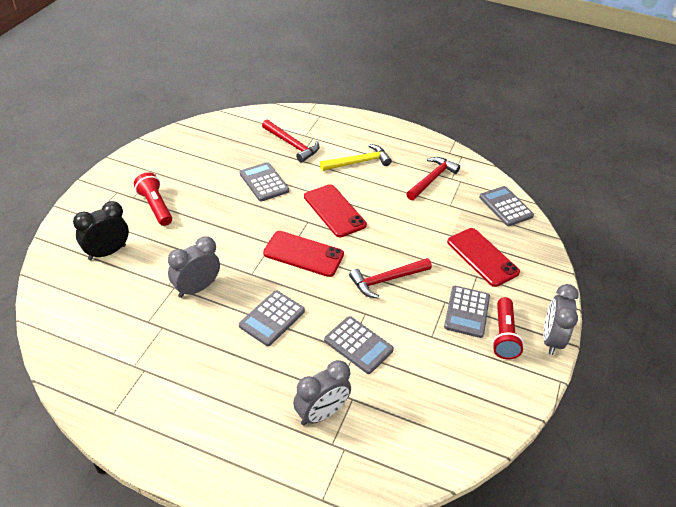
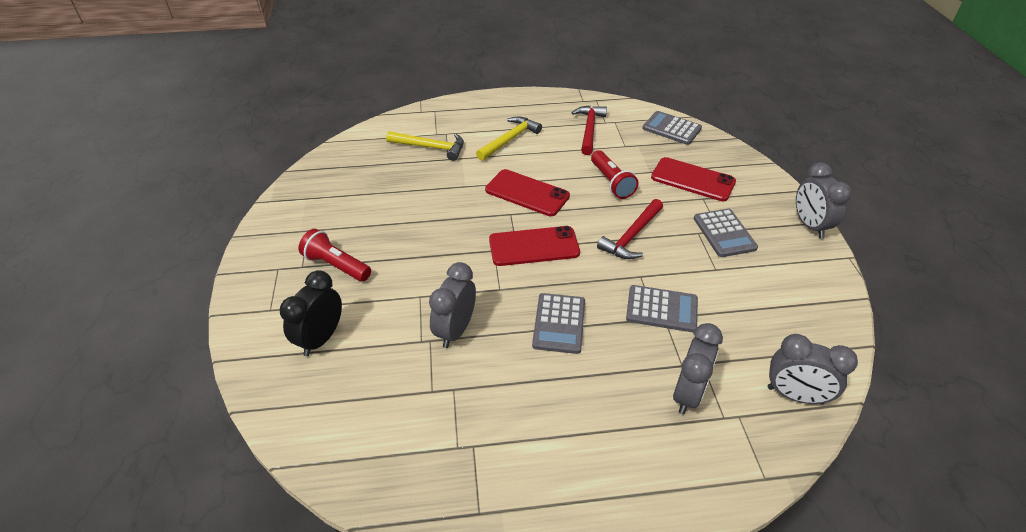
camera: 25 degrees left, 0 degrees up
(264, 182) = (434, 194): grey calculator -> none
(292, 145) = (431, 147): red hammer -> yellow hammer
(402, 458) = (795, 395): none -> grey clock
(503, 335) = (772, 240): red flashlight -> red flashlight (611, 182)

